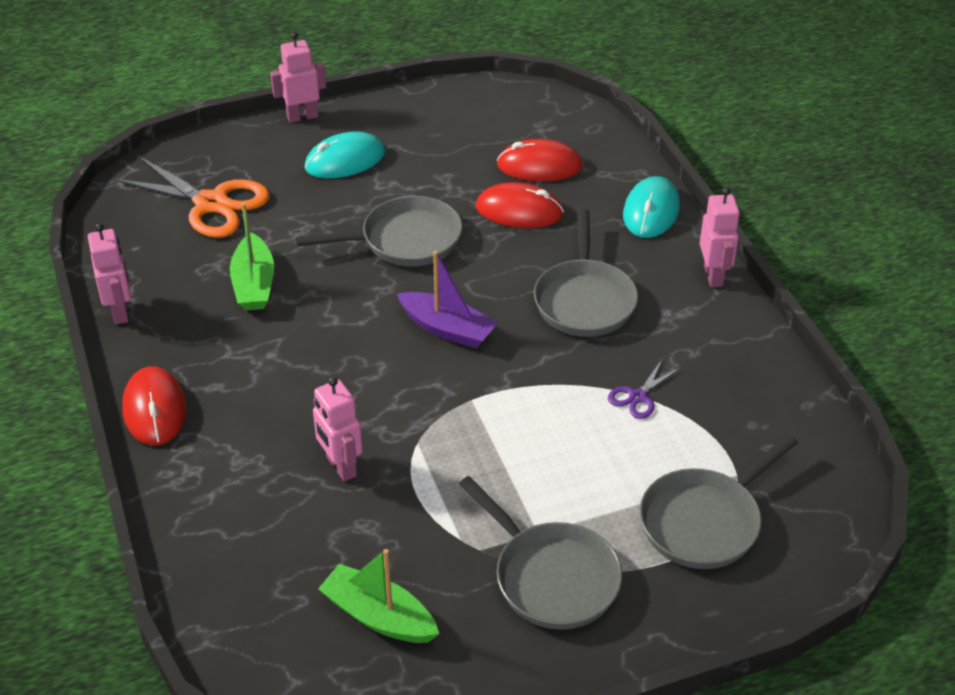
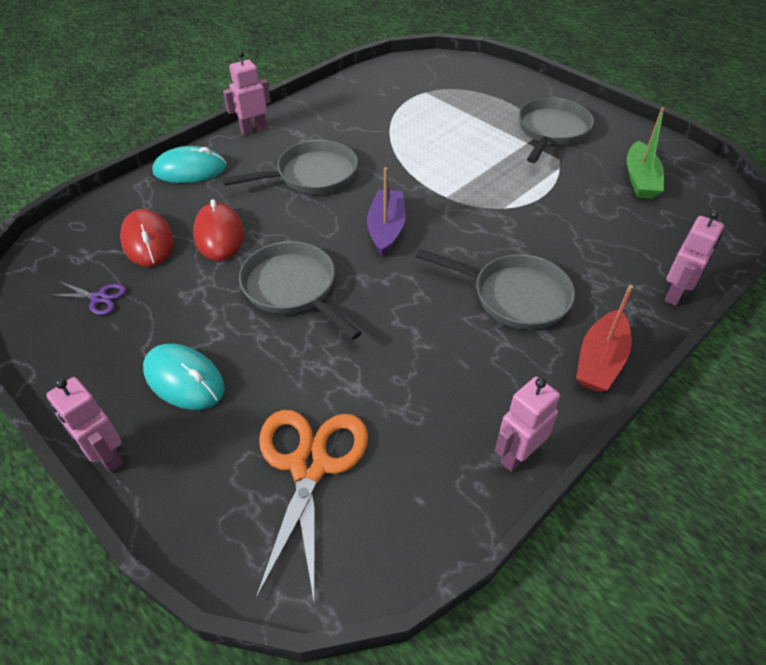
camera: 115 degrees left, 5 degrees up
(154, 409) = (600, 360): red mouse -> red boat
(254, 284) = (410, 366): green boat -> none
(340, 467) = (555, 234): pink robot -> pink robot (675, 294)
(638, 397) = (390, 134): purple scissors -> purple scissors (99, 298)
(704, 521) = (467, 95): grey pan -> grey pan (515, 296)

